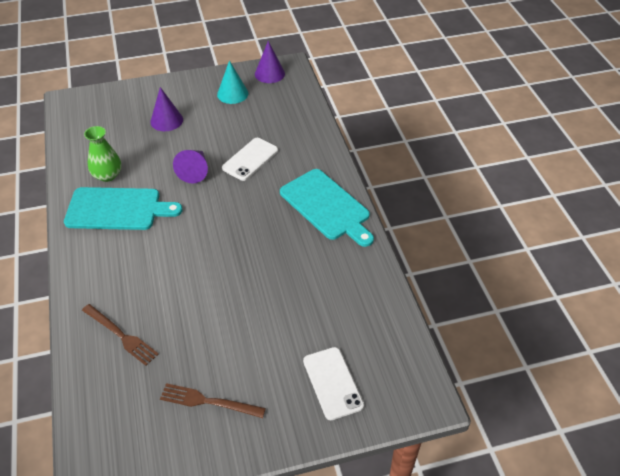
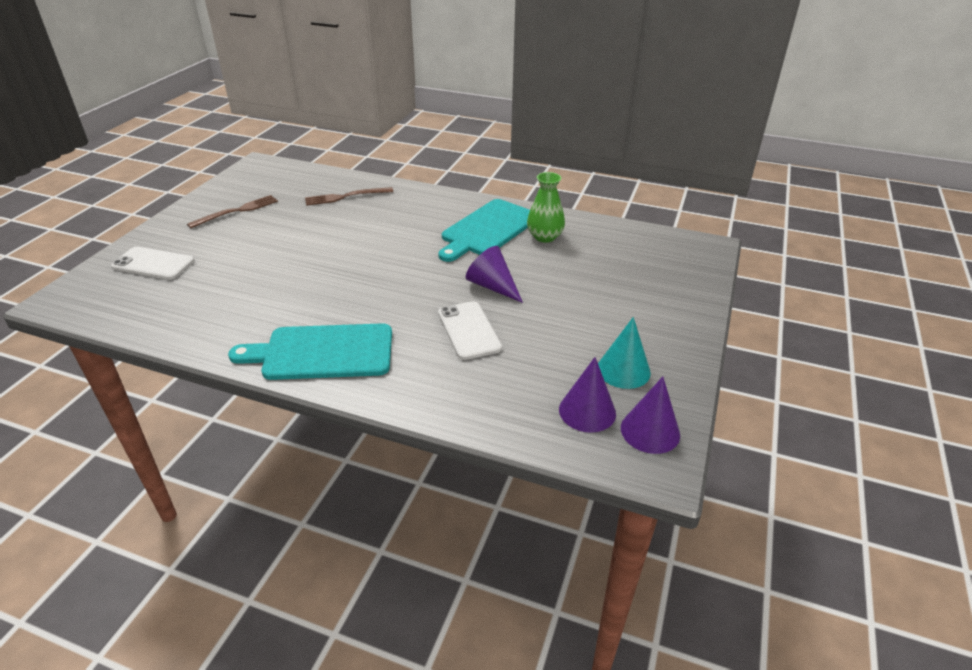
camera: 125 degrees right, 10 degrees down
(166, 120) = (608, 297): purple cone -> purple cone (587, 411)

